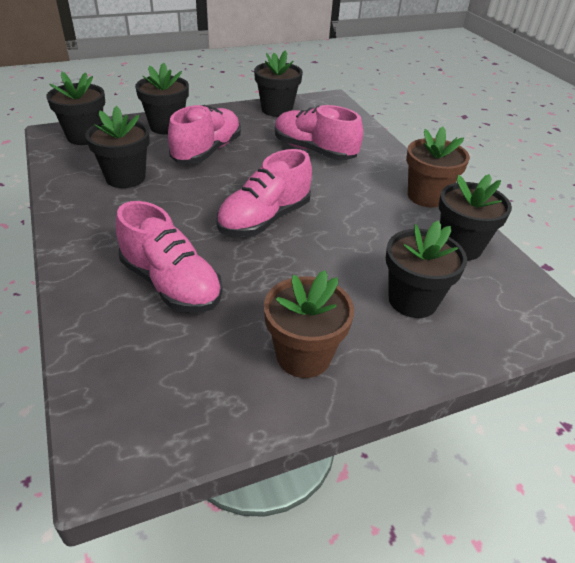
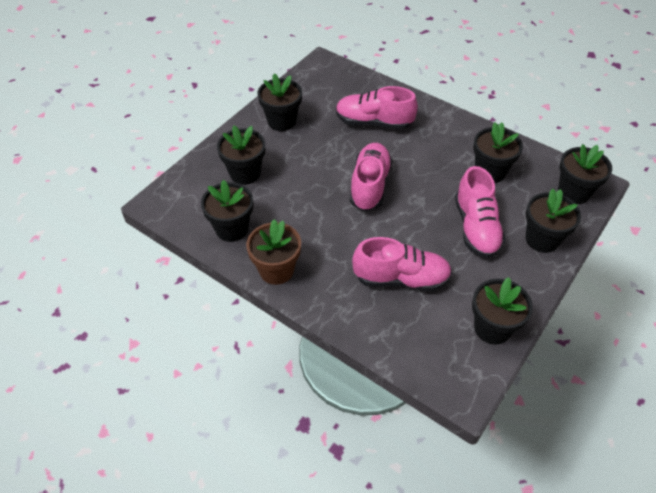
camera: 150 degrees right, 10 degrees up
(303, 356) = (282, 121): brown flower pot -> black flower pot

